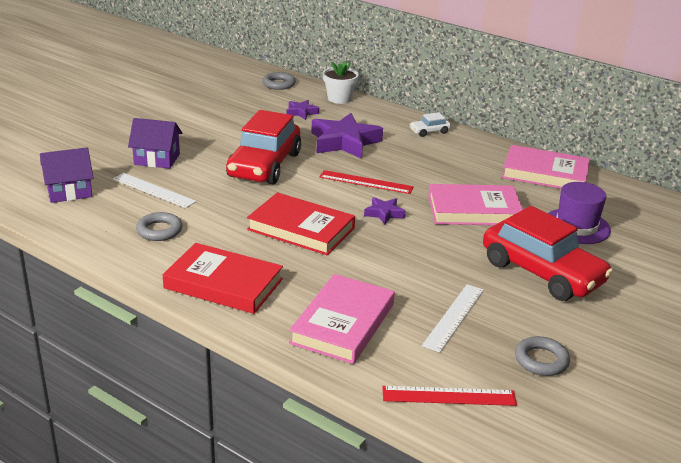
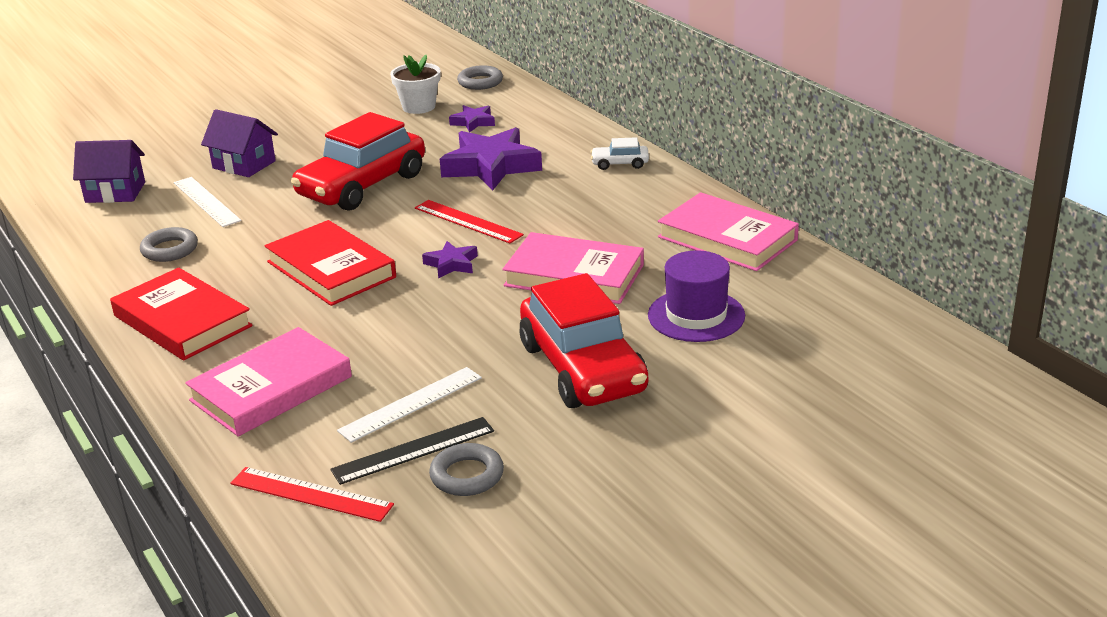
camera: 25 degrees right, 0 degrees up
(339, 98) = (541, 108): white flower pot -> white flower pot (418, 107)
(488, 349) = (413, 450): none -> black ruler

